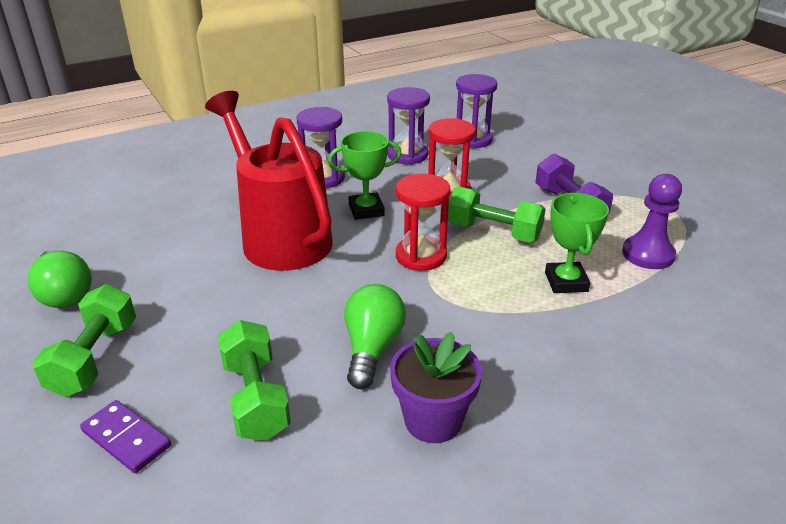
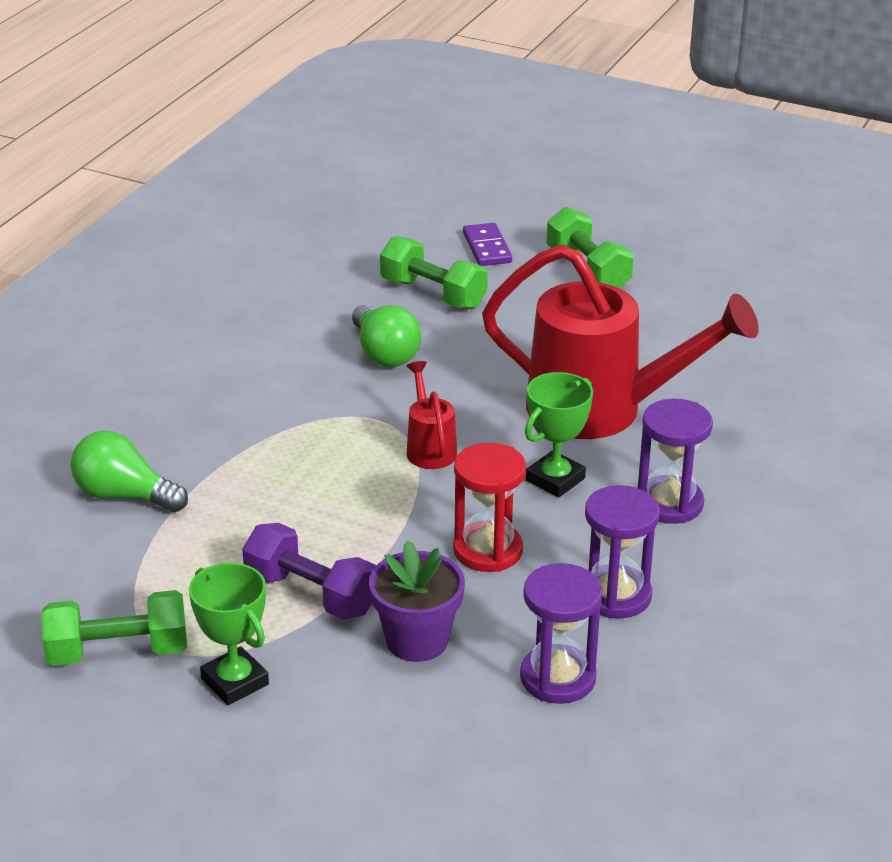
camera: 145 degrees right, 0 degrees up
(64, 293) = (699, 292): green light bulb -> green light bulb (124, 495)
(126, 438) = (487, 248): purple domino -> purple domino turned 75 degrees clockwise
(421, 256) = (429, 448): red hourglass -> red watering can
(433, 420) = (288, 329): purple flower pot -> purple flower pot (417, 640)
(493, 232) = (377, 511): green dumbbell -> green dumbbell (118, 652)
(566, 282) = (252, 480): green trophy -> green trophy (235, 681)
(648, 254) = (174, 554): purple pawn -> none

